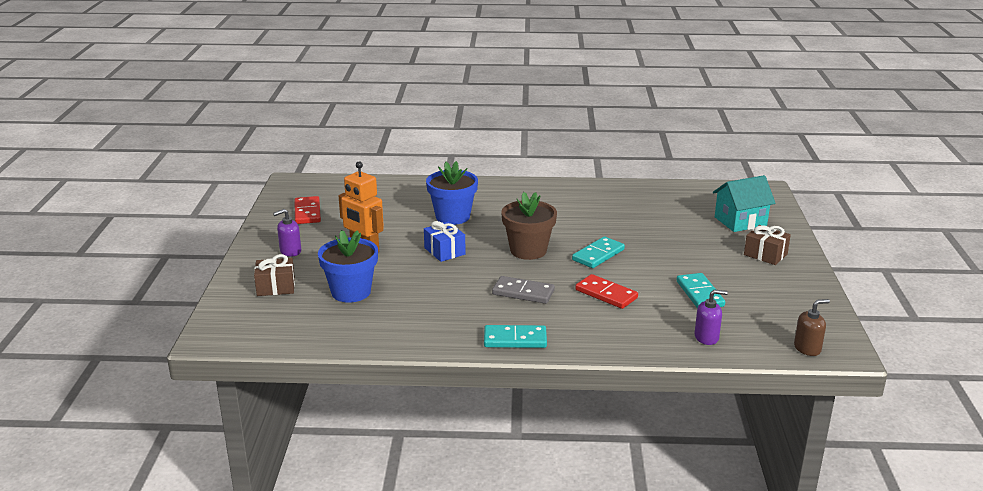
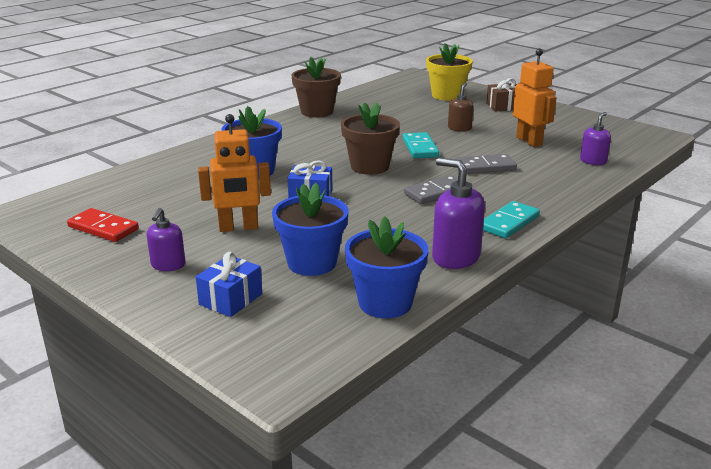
camera: 50 degrees left, 0 degrees up
(276, 287) = (230, 299): brown gift -> blue gift
(331, 336) = (385, 303): none -> blue flower pot
(427, 338) = (455, 257): none -> purple soap dispenser
(598, 189) = (317, 112): none -> brown flower pot
(606, 294) = (485, 167): red domino -> grey domino
(699, 294) = (529, 141): turquoise domino -> orange robot
(740, 221) = (447, 95): turquoise house -> yellow flower pot
(807, 348) = (643, 141): brown soap dispenser -> brown soap dispenser (459, 128)

